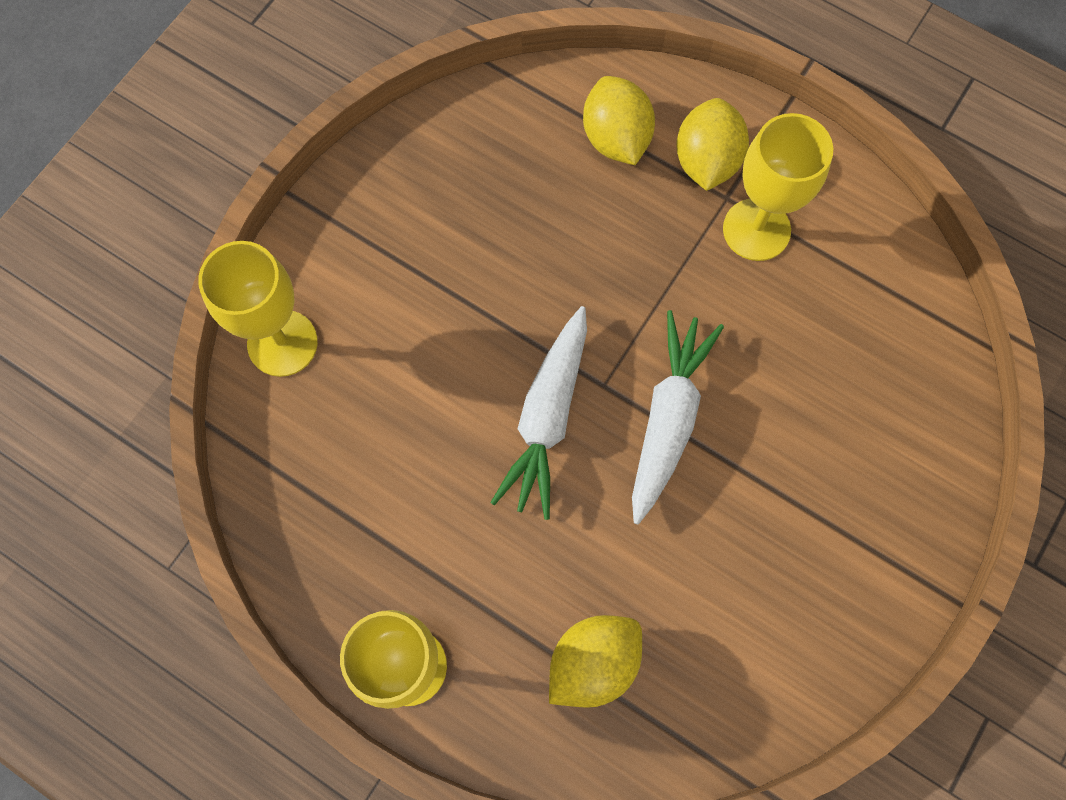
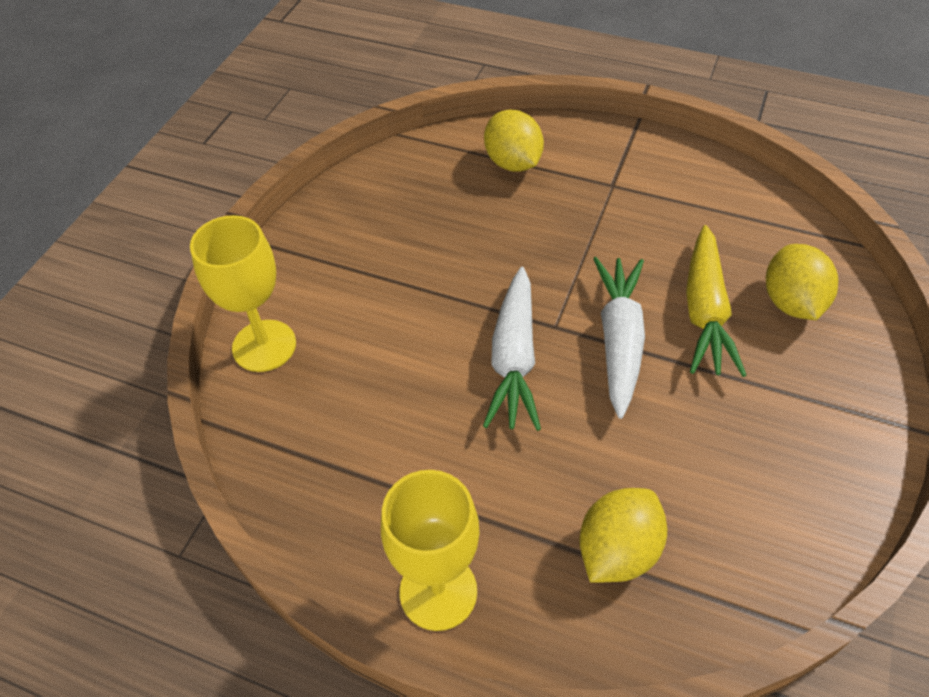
camera: 10 degrees left, 20 degrees down
(706, 161) = (588, 165): yellow lemon -> yellow lemon (791, 302)
(756, 229) = (643, 201): yellow goblet -> none
(775, 401) = (704, 311): none -> yellow carrot

